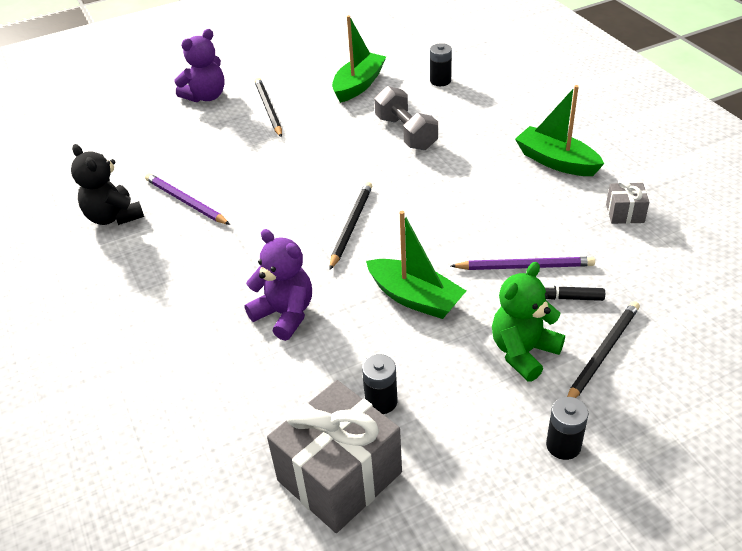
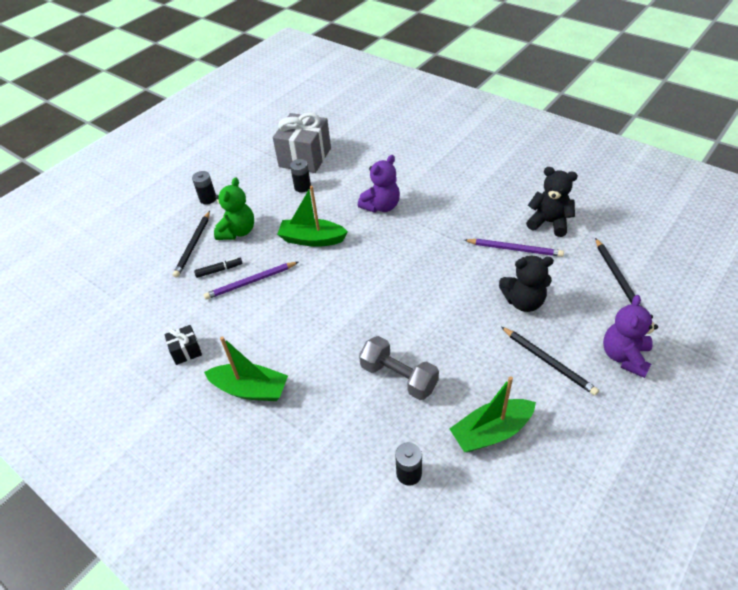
camera: 155 degrees right, 5 degrees up
(236, 153) = (523, 301): none -> black teddy bear
(285, 314) = (381, 206): purple teddy bear -> purple teddy bear turned 60 degrees counterclockwise
(351, 226) = (383, 271): black pencil -> black pencil (617, 277)
(358, 85) = (491, 432): green boat -> green boat turned 60 degrees clockwise
(625, 213) = (186, 351): grey gift -> black gift

